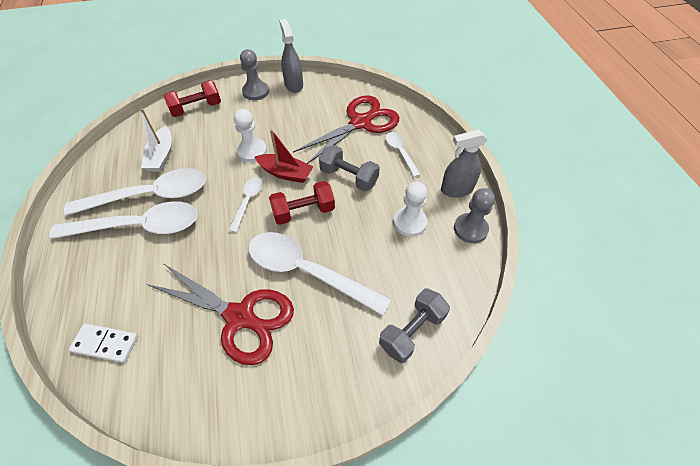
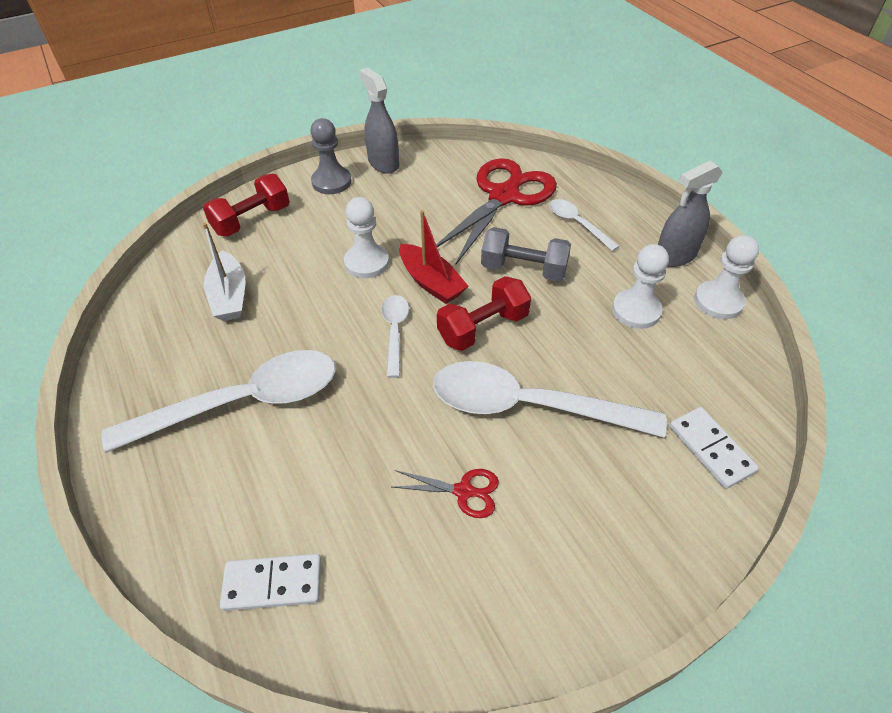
camera: 15 degrees left, 5 degrees down
(150, 196) = (239, 355): white spoon -> none
(240, 317) = (464, 491): red scissors -> red scissors, size x0.44
(285, 173) = (431, 282): red boat -> red boat turned 45 degrees clockwise
(412, 331) = (711, 449): grey dumbbell -> white domino
(470, 229) = (718, 301): grey pawn -> white pawn

